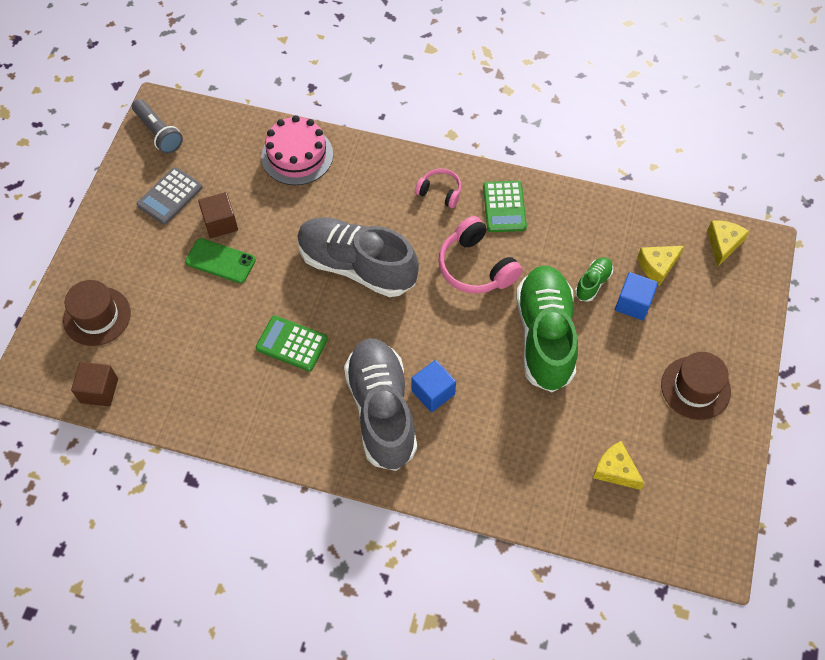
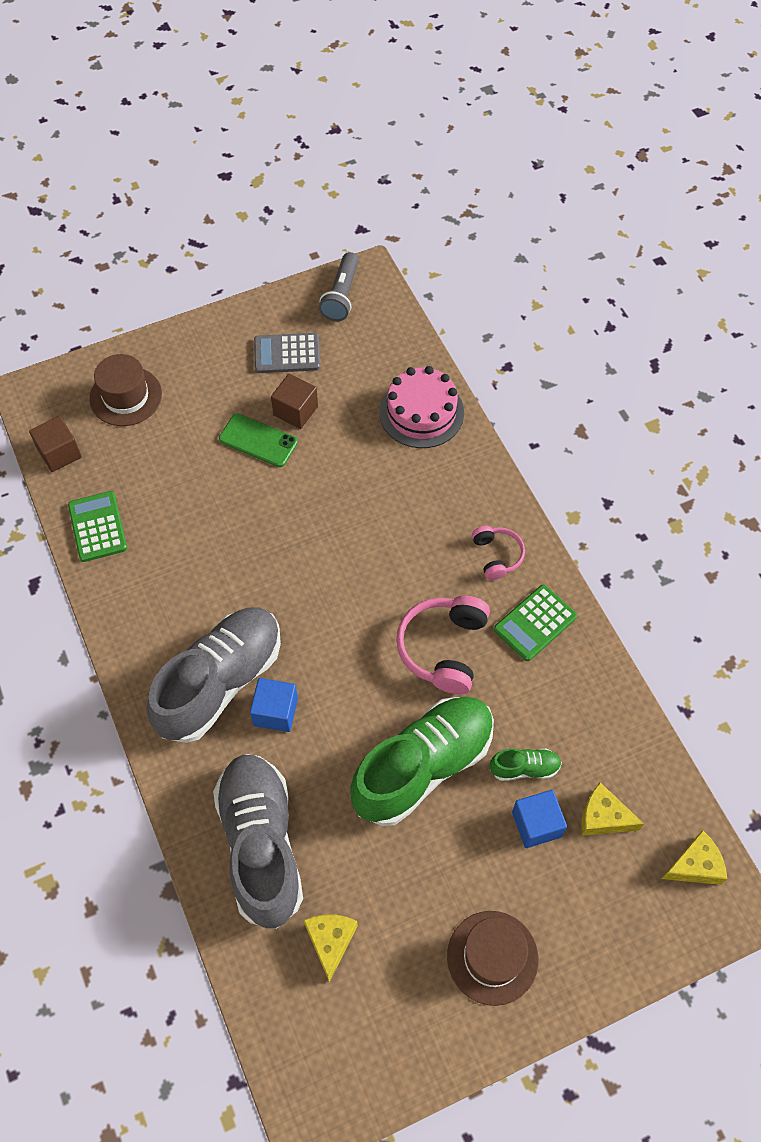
camera: 50 degrees right, 0 degrees up
(220, 261) = (258, 440): green phone -> green phone turned 45 degrees counterclockwise
(292, 344) = (225, 558): green calculator -> green calculator (97, 527)
(357, 266) = (351, 548): grey shoe -> grey shoe (261, 845)

